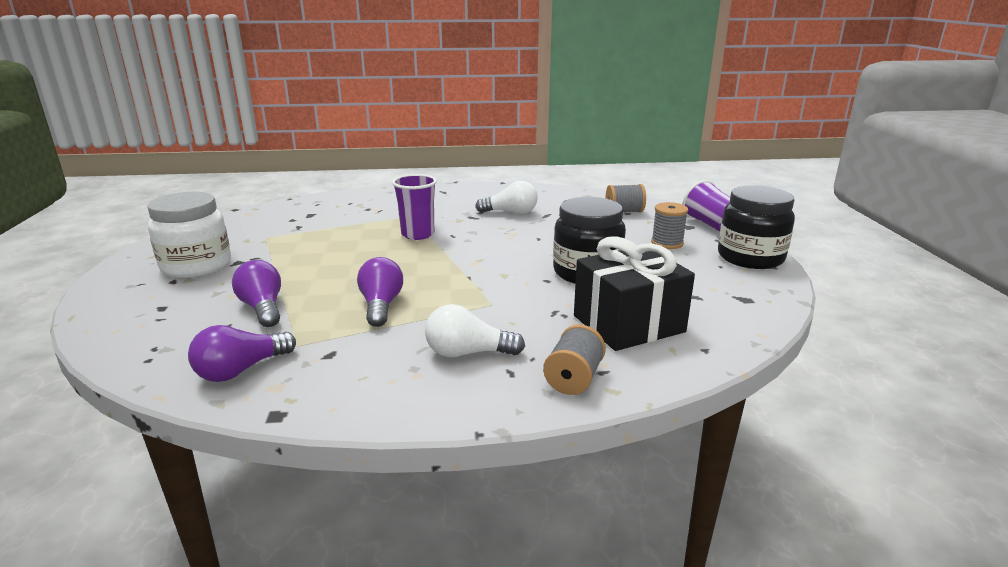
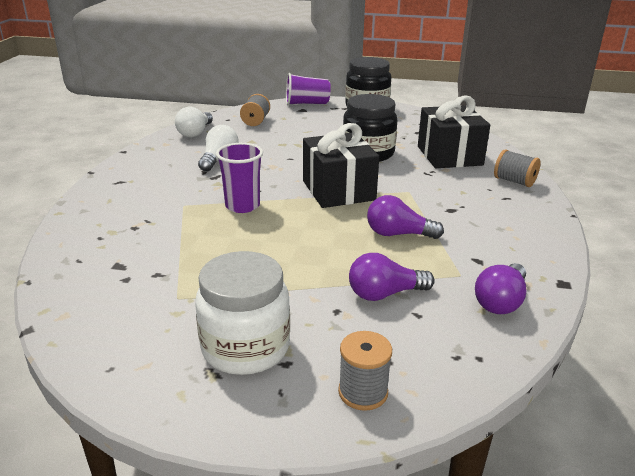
camera: 75 degrees left, 5 degrees up
(241, 370) = (501, 301): purple light bulb -> purple light bulb turned 60 degrees clockwise
(468, 353) = (481, 208): white light bulb -> white light bulb (195, 133)
(472, 268) = (338, 190): none -> black gift
(667, 243) = (329, 121): grey spool -> grey spool (363, 392)

